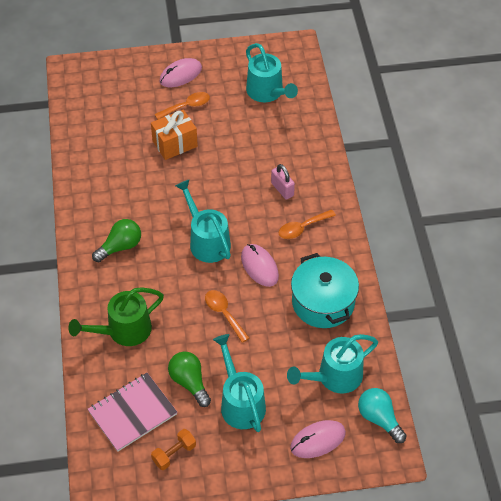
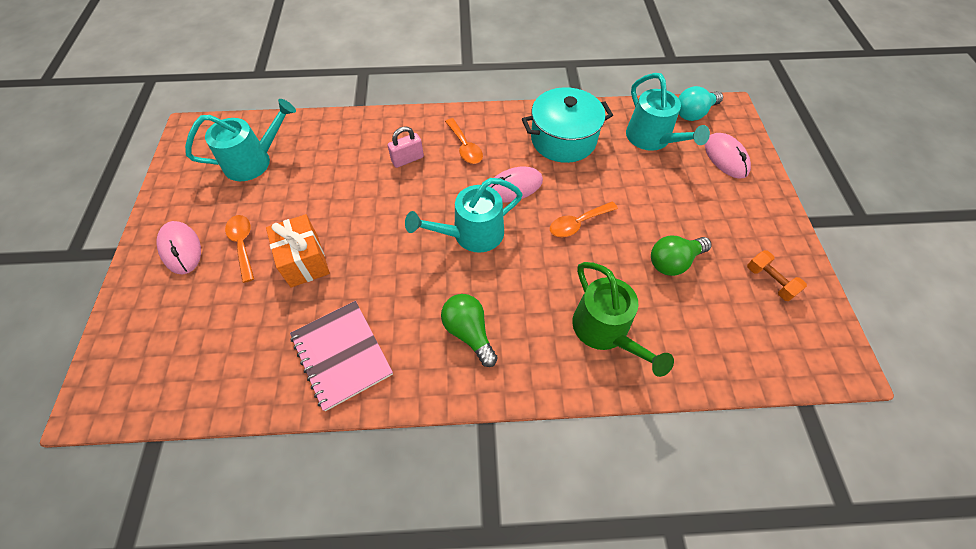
camera: 85 degrees left, 5 degrees up
(132, 413) = (724, 324): pink notebook -> pink notebook (341, 355)
(240, 402) = (692, 216): turquoise watering can -> none

